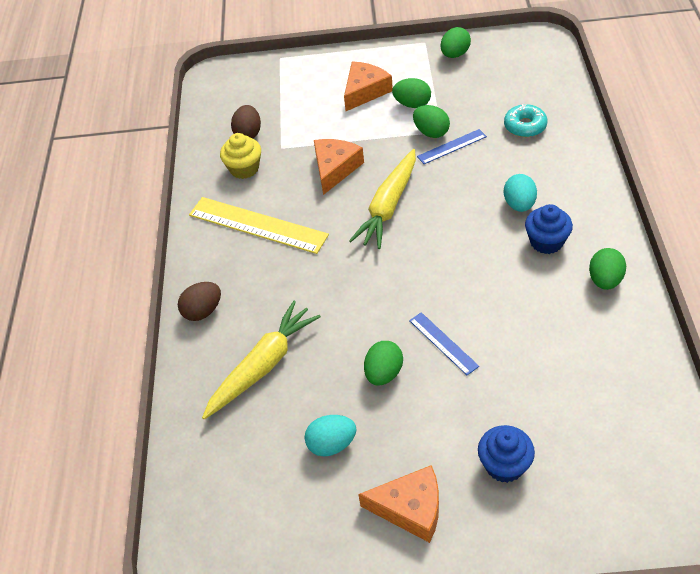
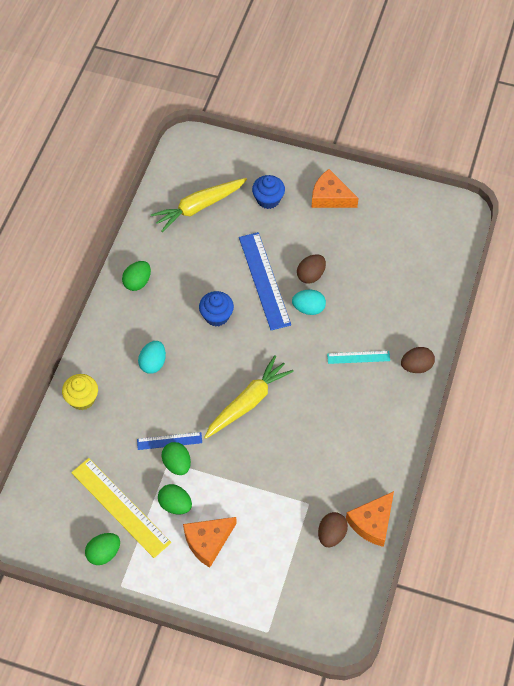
camera: 165 degrees left, 10 degrees up
(244, 168) = (347, 493): yellow cupcake -> yellow cupcake (82, 399)
(257, 225) = (354, 427): yellow ruler -> yellow ruler (120, 507)
(263, 365) = (386, 309): yellow carrot -> yellow carrot (199, 207)
(279, 296) = (358, 357): none -> turquoise ruler
(332, 444) = (360, 245): turquoise egg -> turquoise egg (308, 308)
(335, 168) = (272, 459): orange cheese -> orange cheese (372, 522)
(384, 373) = (311, 275): green egg -> brown egg
(443, 343) = (264, 280): blue ruler -> blue ruler, size x1.89
(525, 126) = (100, 436): turquoise donut -> none
(546, 242) = (155, 325): blue cupcake -> blue cupcake (216, 316)

